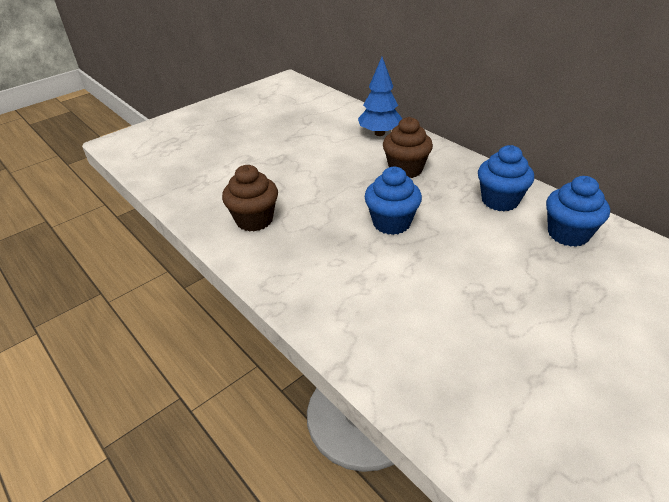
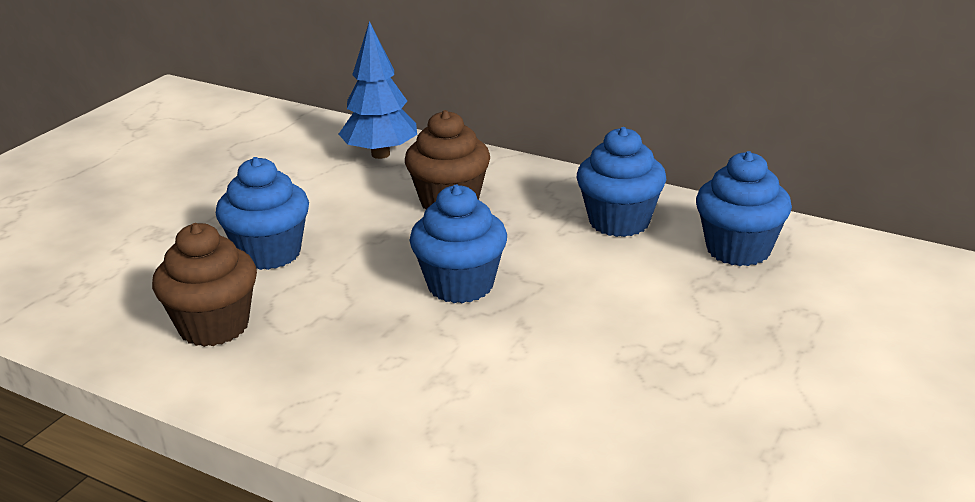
camera: 20 degrees left, 10 degrees down
(298, 182) = (269, 253): none -> blue cupcake

